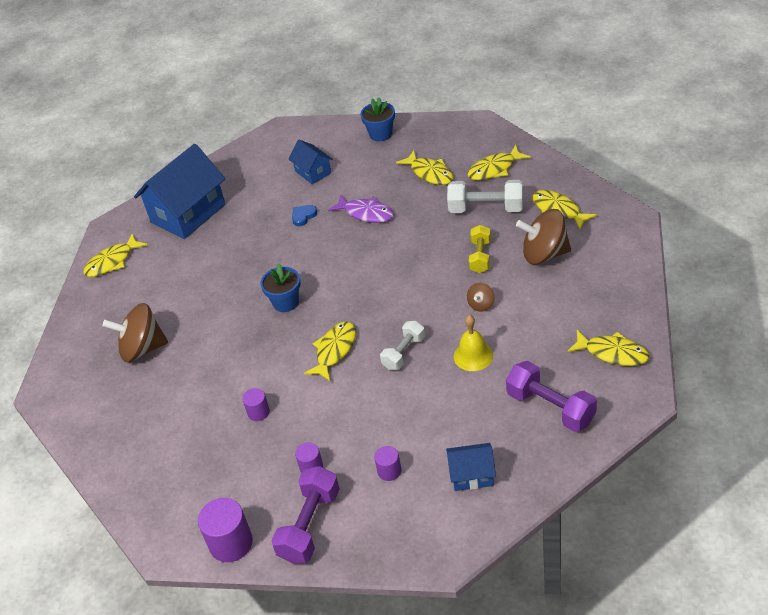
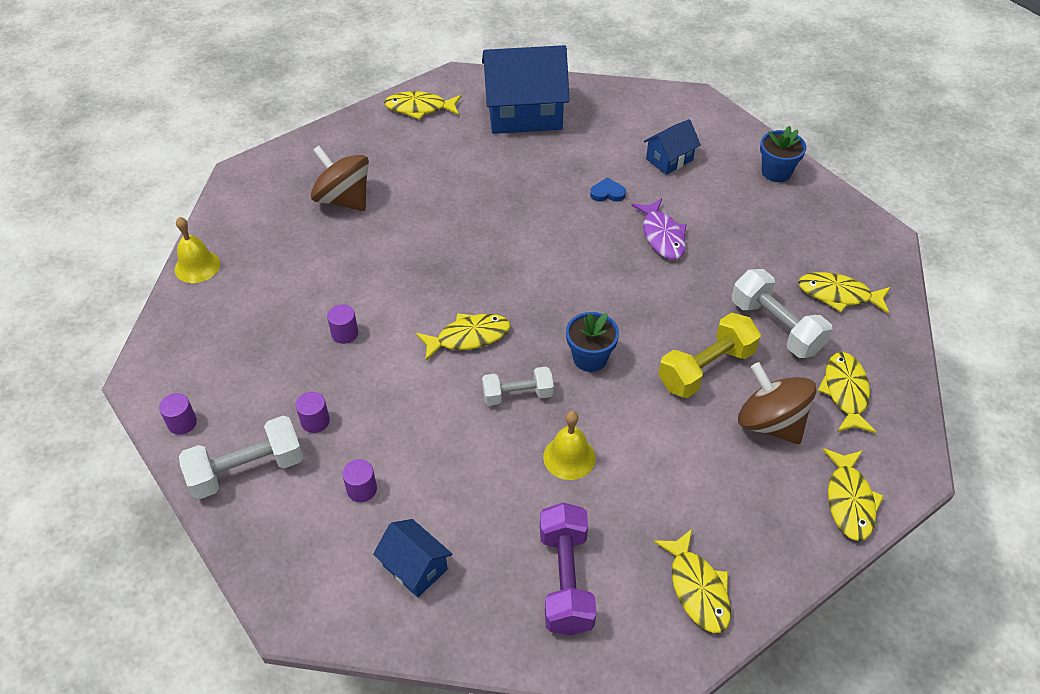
camera: 40 degrees right, 5 degrees up
(101, 464) = (197, 266): none -> yellow bell
(231, 543) = (182, 423): purple cylinder -> purple cylinder, size x0.56
(286, 302) = (491, 258): blue flower pot -> blue flower pot (590, 358)
(309, 525) = (247, 470): purple dumbbell -> white dumbbell
(313, 172) = (669, 159): blue house -> blue house turned 45 degrees clockwise
(430, 173) = (770, 247): yellow fish -> yellow fish (849, 501)
(480, 256) = (706, 368): yellow dumbbell -> yellow dumbbell, size x1.54
(481, 304) = (643, 415): brown spinning top -> none

